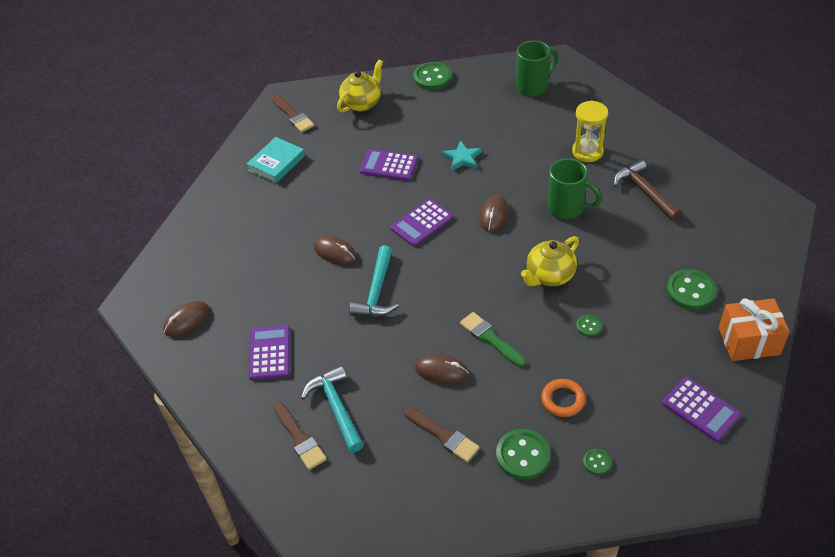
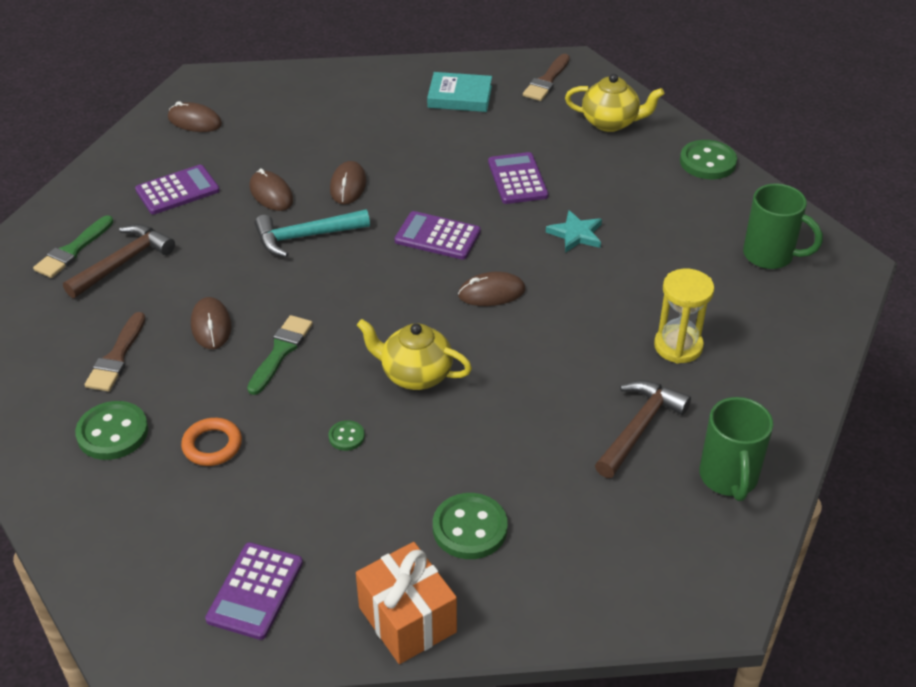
camera: 60 degrees right, 5 degrees down
(299, 438) = (73, 250): brown brush -> green brush
(314, 298) = (271, 194): none -> brown mouse
(336, 408) = (123, 263): turquoise hammer -> brown hammer
(567, 208) = (550, 357): green mug -> green mug (728, 478)
(596, 462) = (126, 504): green button -> none

